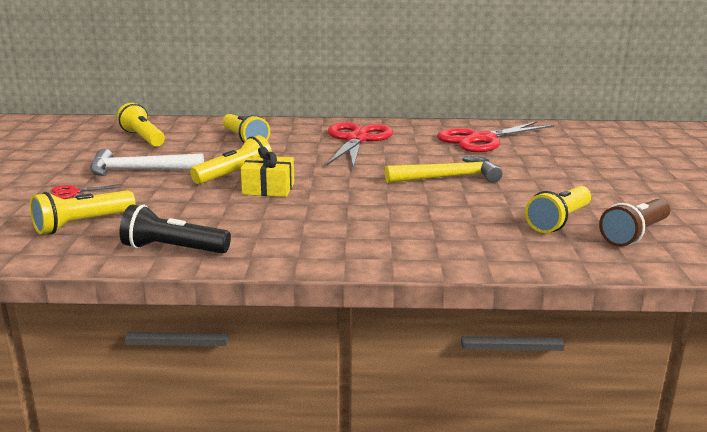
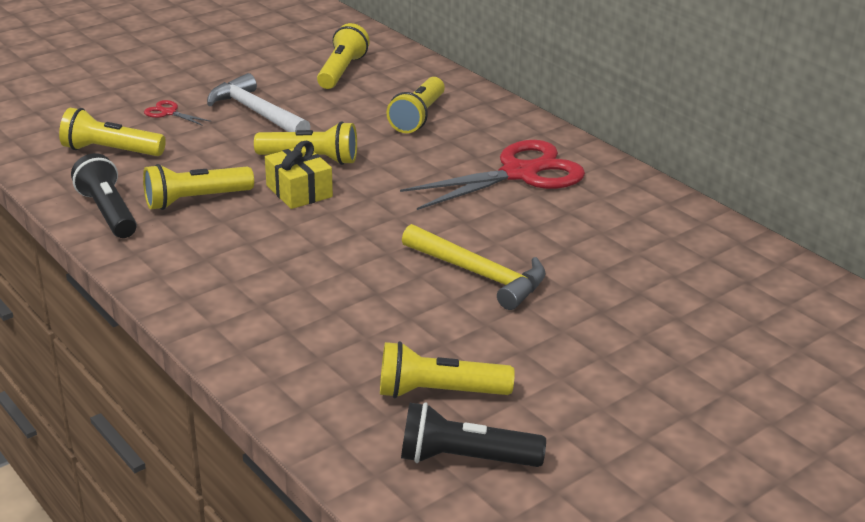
camera: 50 degrees right, 10 degrees up
(217, 218) = (195, 200): none -> yellow flashlight
(482, 140) = (655, 248): red scissors -> none
(635, 234) = (464, 459): brown flashlight -> black flashlight

